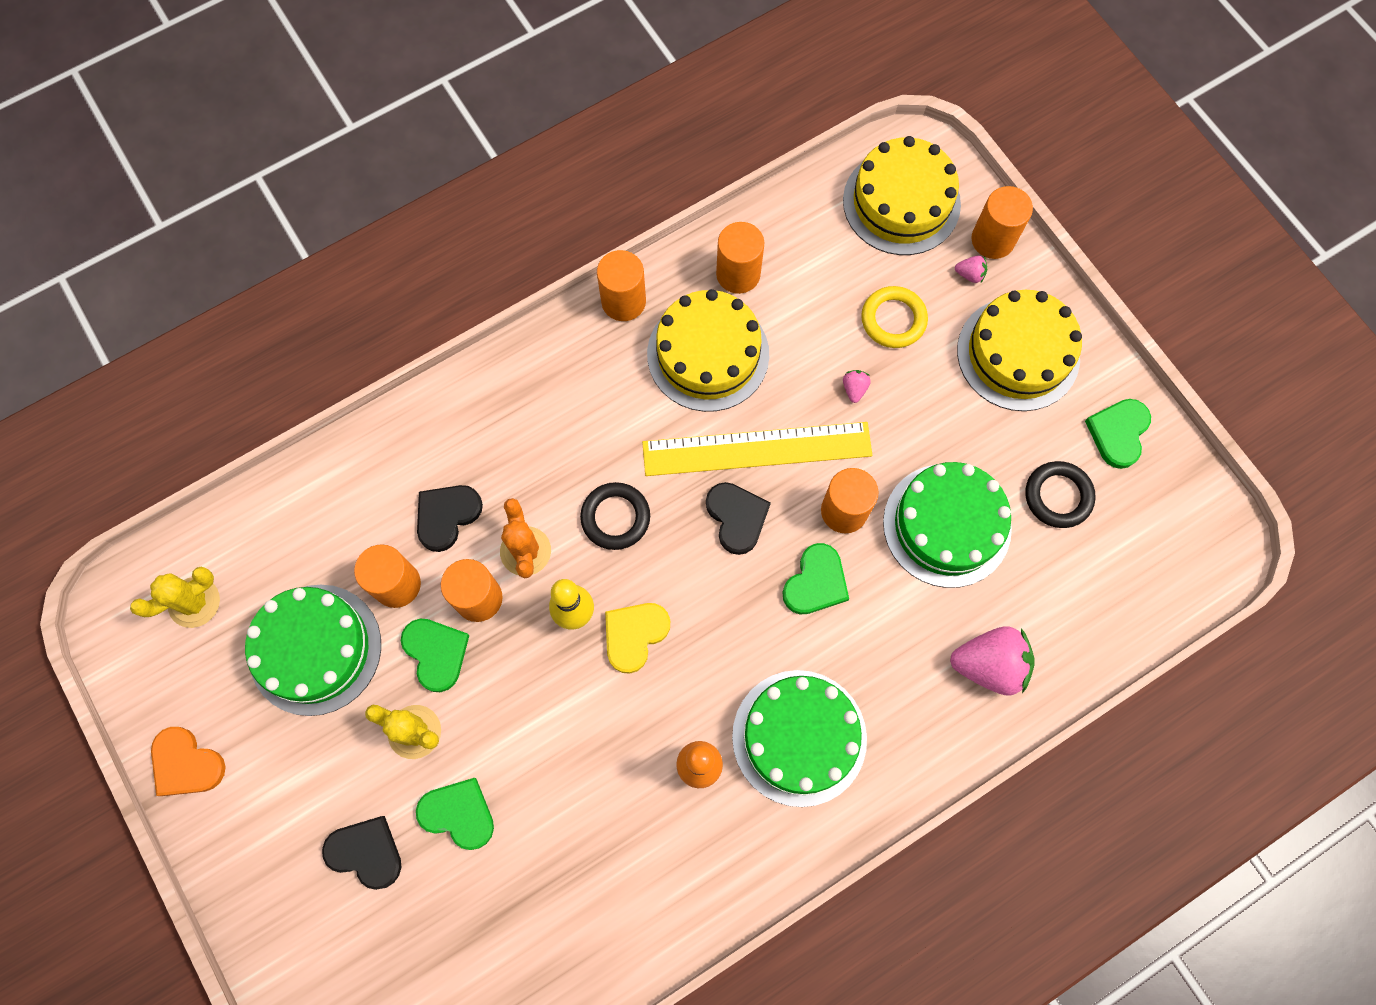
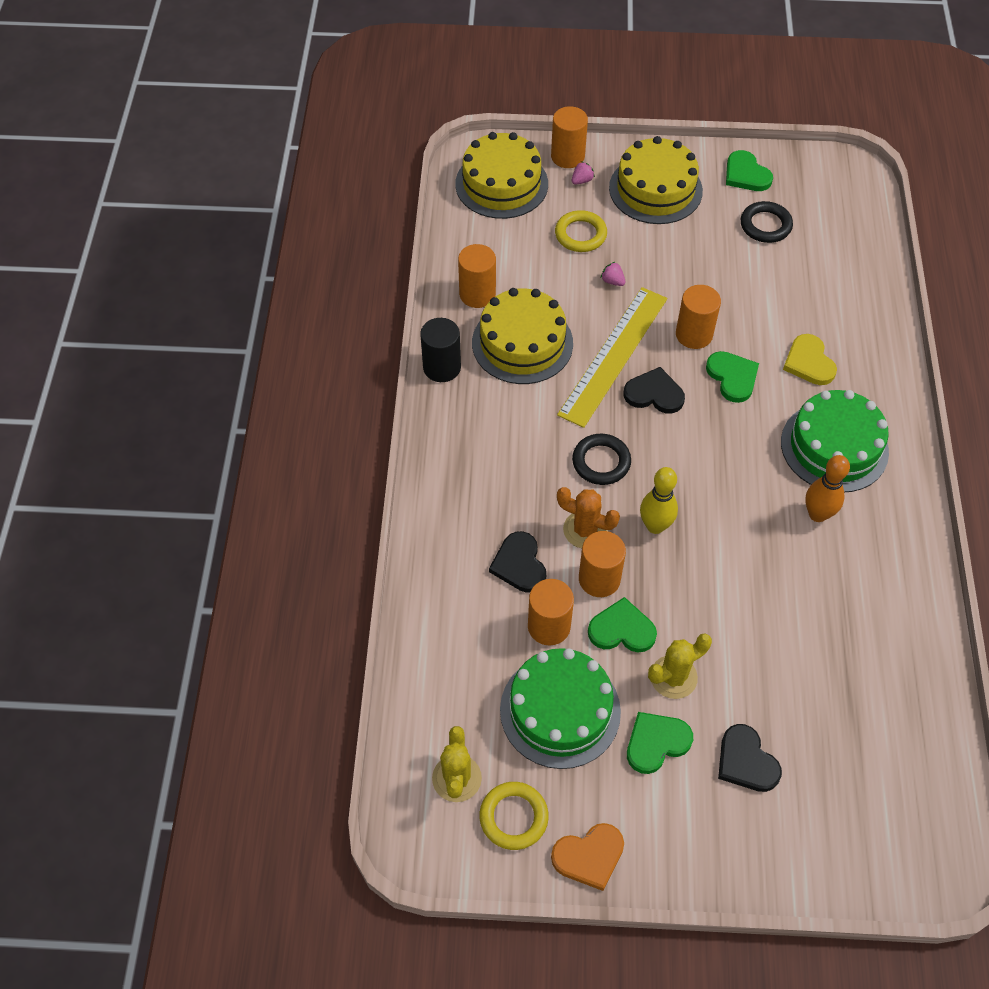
camera: 55 degrees left, 15 degrees down
(186, 675) = (513, 817): none -> yellow ring
(366, 852) = (746, 761): black heart -> black heart turned 90 degrees counterclockwise
(458, 814) = (756, 682): green heart -> green heart (656, 742)
(623, 301) = (442, 367): orange cylinder -> black cylinder
(634, 635) = (696, 499): yellow heart -> yellow heart (809, 362)
(947, 525) = (743, 289): green cake -> none
(989, 665) = (852, 321): pink strawberry -> none

